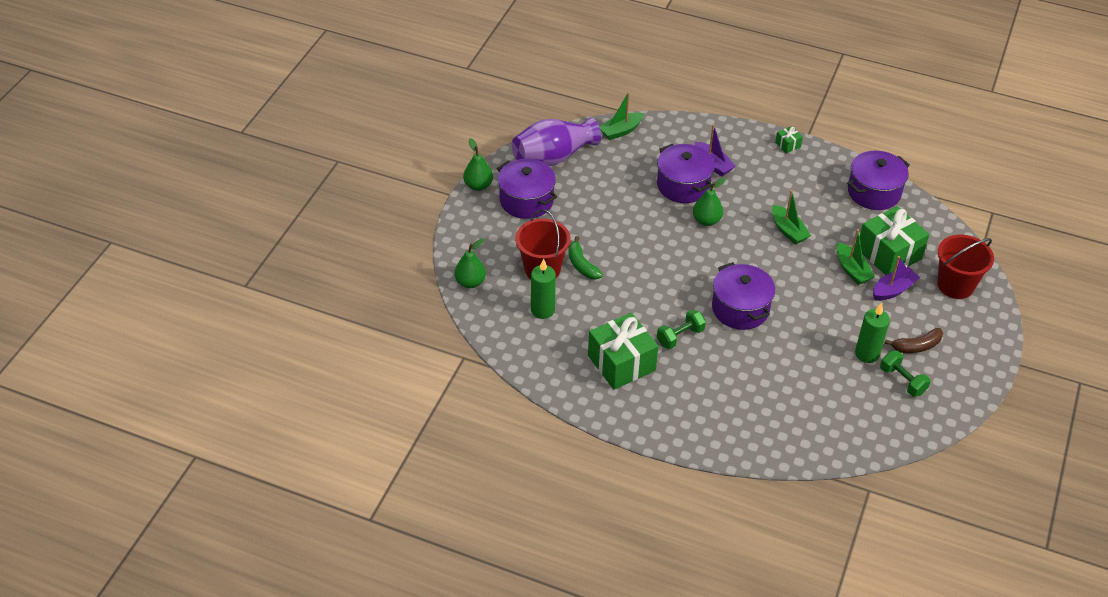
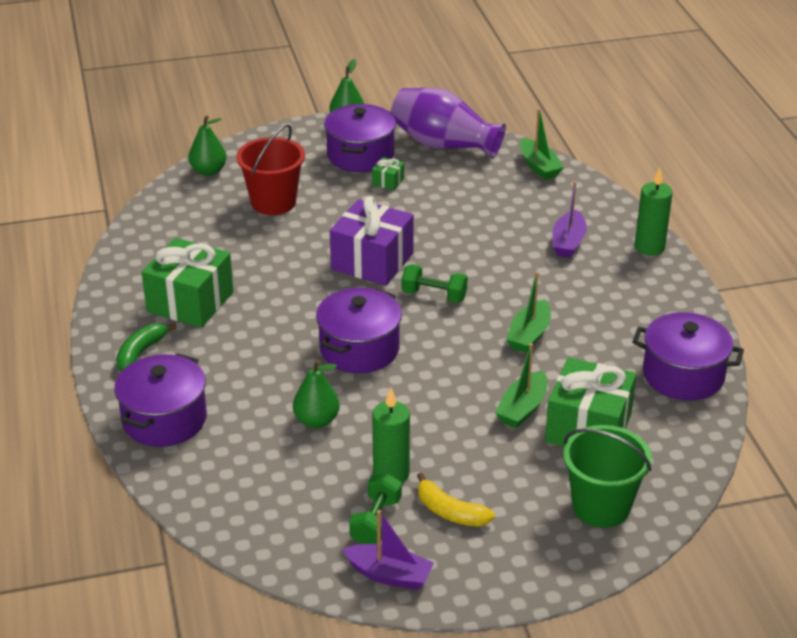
camera: 55 degrees right, 10 degrees down
(542, 310) = (215, 225): green candle -> green candle (649, 247)
(582, 265) = (307, 222): green banana -> green banana (141, 353)
(621, 131) = (539, 167): green boat -> green boat turned 135 degrees counterclockwise
(654, 257) = (372, 261): none -> purple gift
(680, 336) = (270, 324): green dumbbell -> green dumbbell (434, 295)
(683, 185) = (508, 237): purple pot -> purple pot (164, 419)
(706, 220) = (472, 273): green pear -> green pear (316, 420)
(787, 145) = (674, 280): green gift -> green gift (388, 181)
(893, 290) = (528, 455): purple boat -> purple boat (389, 575)
(916, 346) = (450, 512): brown banana -> yellow banana
(955, 285) = (601, 506): red bucket -> green bucket

